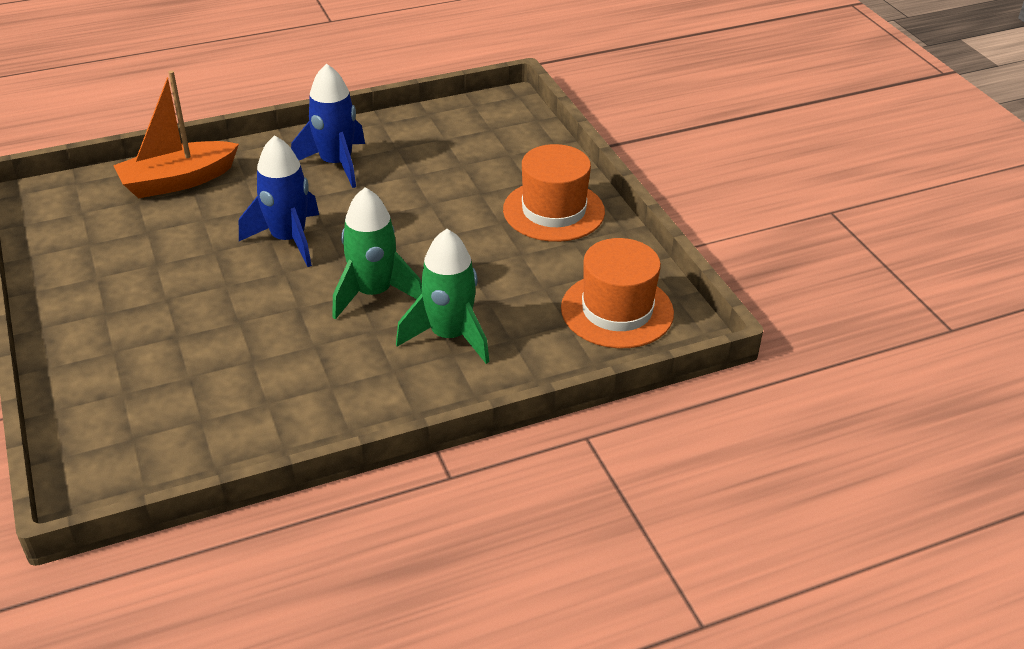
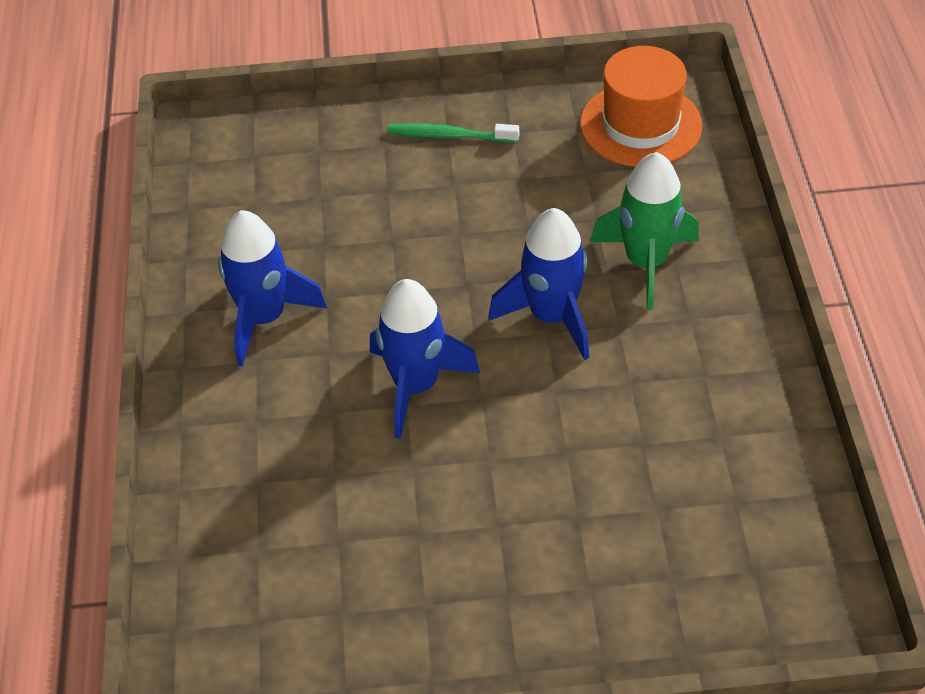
camera: 70 degrees left, 10 degrees up
(178, 181) = (228, 498): orange boat -> none
(373, 293) = (551, 316): green rocket -> blue rocket
(553, 211) = (449, 136): orange hat -> green toothbrush

